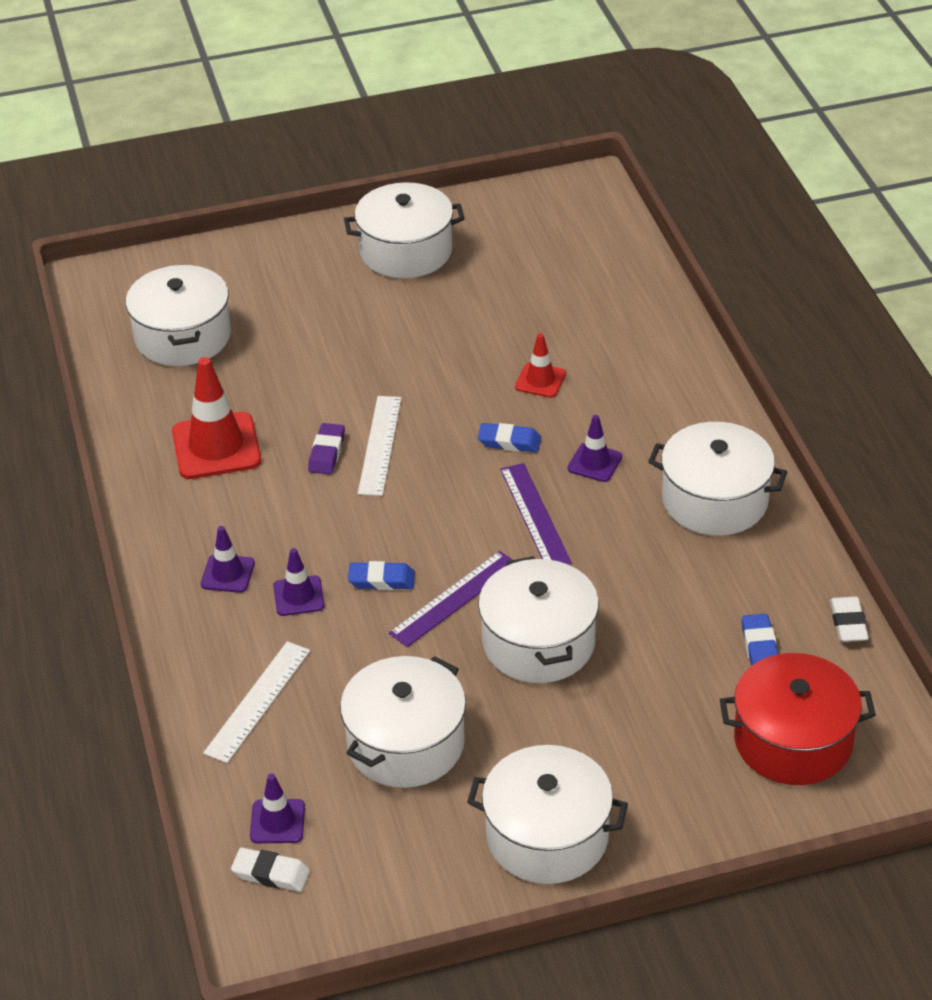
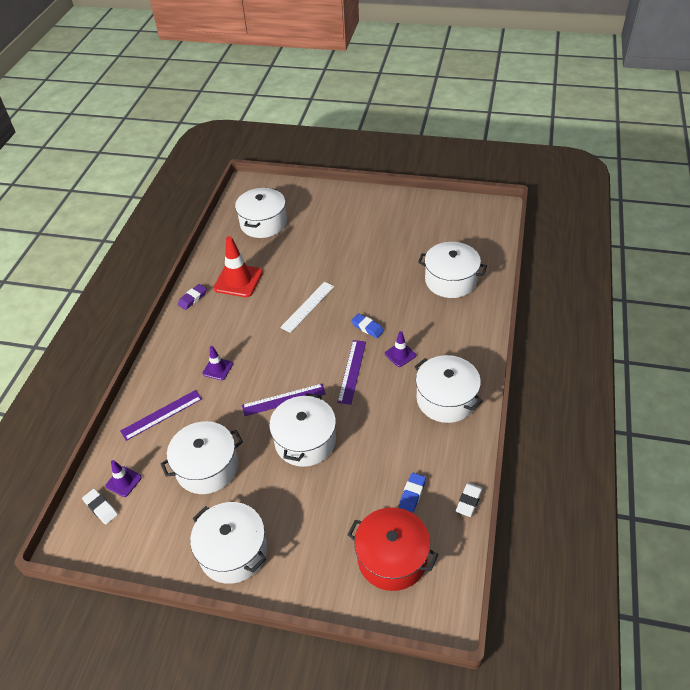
camera: 30 degrees right, 5 degrees up
(228, 574) = (197, 345): purple traffic cone -> none
(257, 701) = (161, 414): white ruler -> purple ruler
(327, 453) = (282, 301): purple eraser -> purple eraser (193, 298)
(381, 580) = (259, 376): blue eraser -> none
(406, 251) = (388, 214): white pot -> white pot (451, 280)
(540, 380) = (404, 301): red traffic cone -> none

